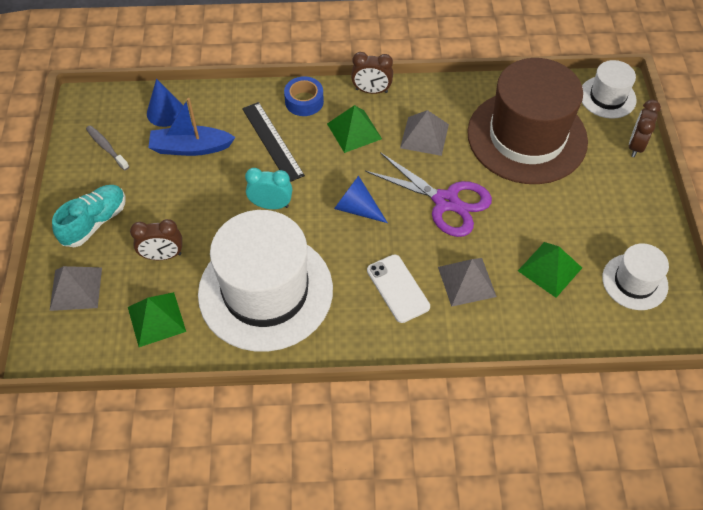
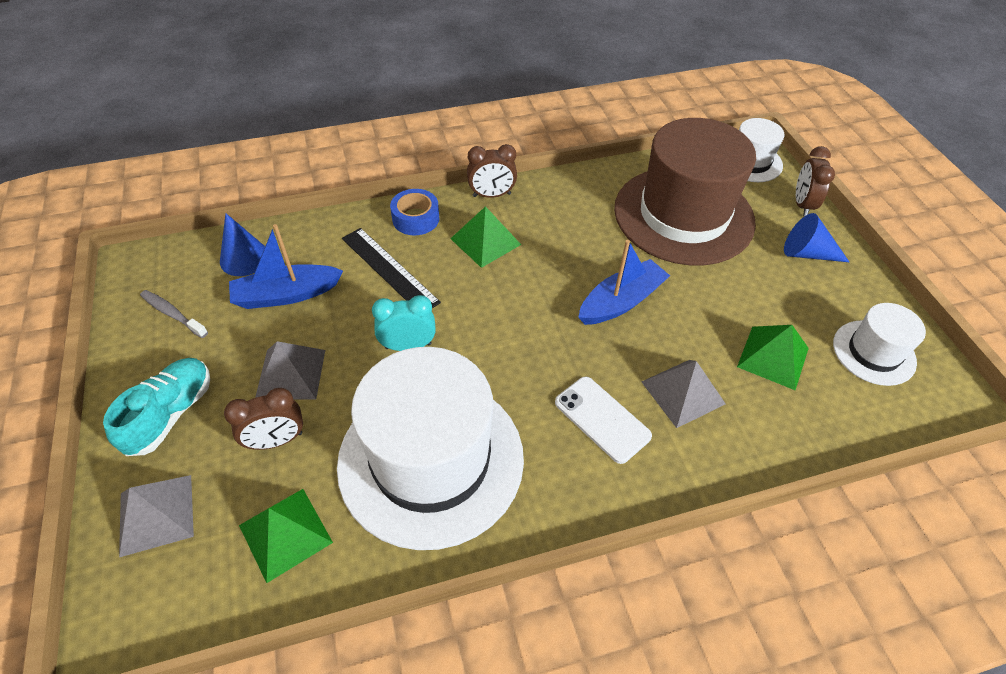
camera: 15 degrees left, 5 degrees down
(357, 208) = (517, 329): blue cone -> blue cone (807, 253)
(424, 136) = (569, 233): grey pyramid -> grey pyramid (291, 374)
(446, 201) = (621, 302): purple scissors -> blue boat

